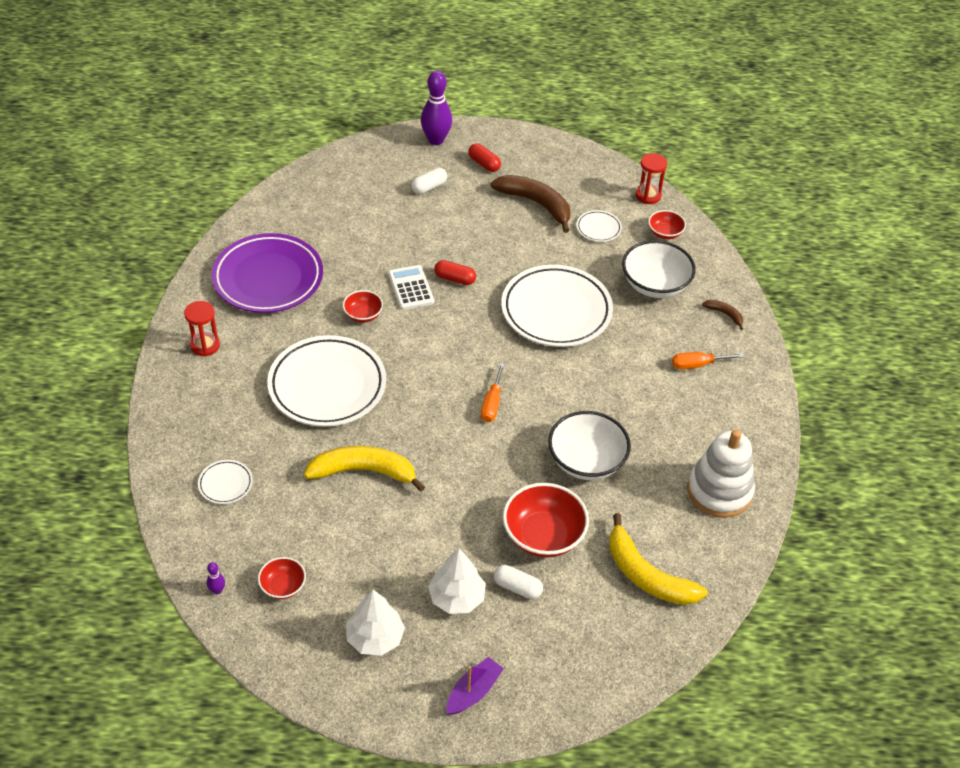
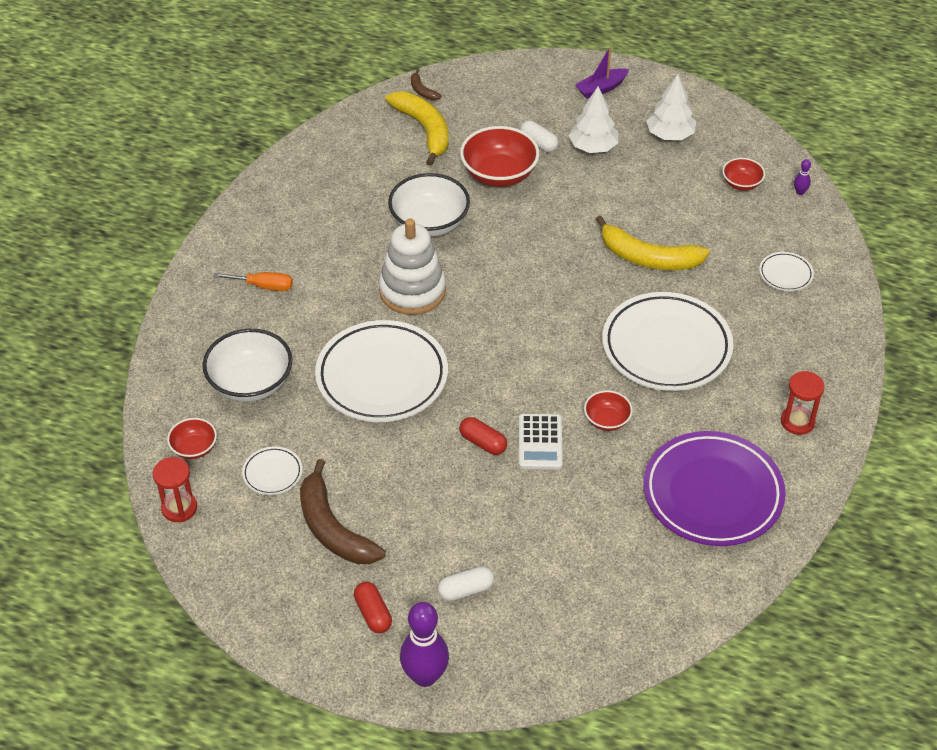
camera: 160 degrees left, 0 degrees up
(492, 404) = (498, 293): orange screwdriver -> none
(719, 491) = (321, 175): white stacking toy -> white stacking toy (412, 291)
(724, 314) = (196, 332): brown banana -> brown banana (422, 91)

